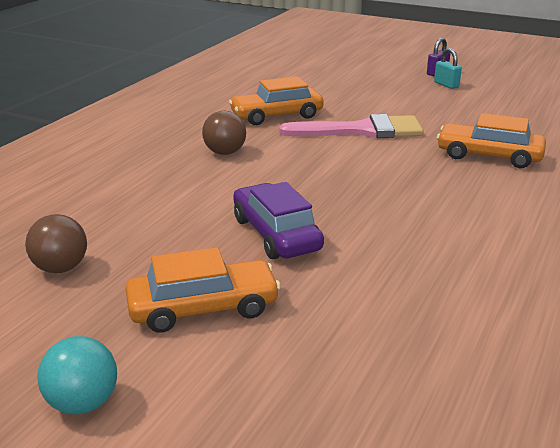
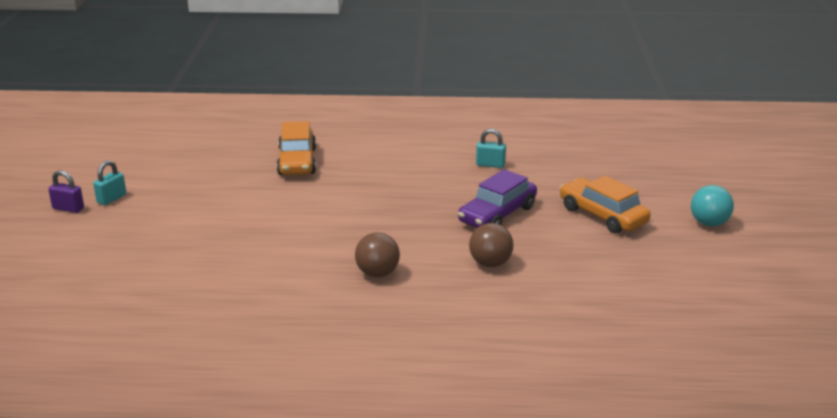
camera: 115 degrees left, 0 degrees up
(60, 268) = (623, 279): brown ball -> brown ball (490, 263)
(276, 116) = (262, 271): orange car -> none
(362, 130) = (275, 219): pink brush -> none
(418, 267) = (490, 164): none -> turquoise padlock

